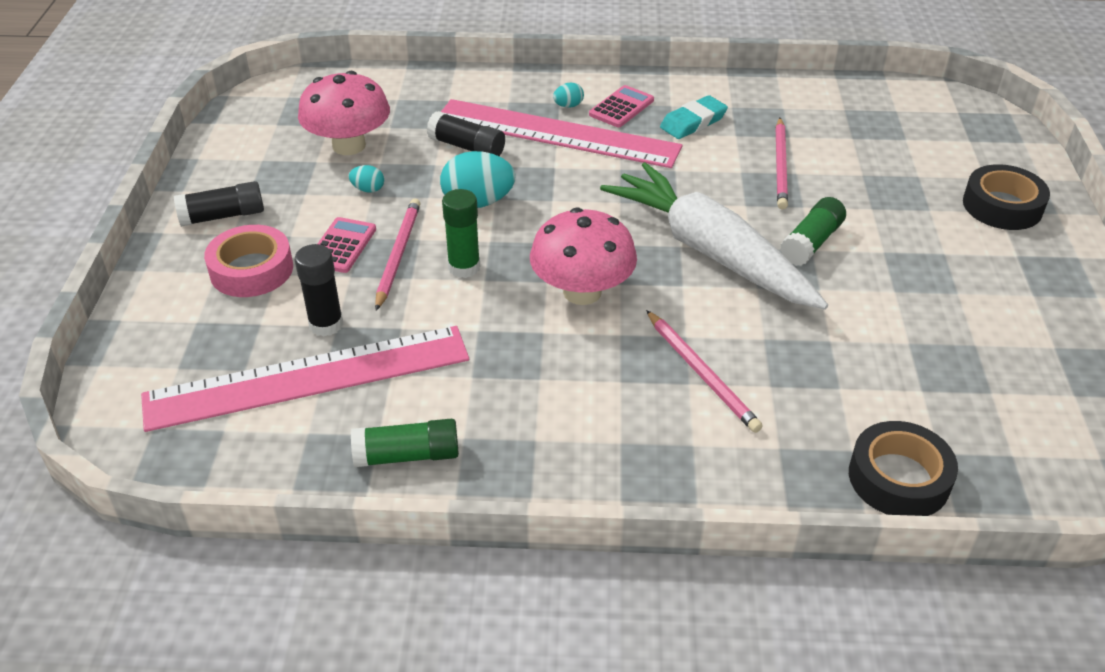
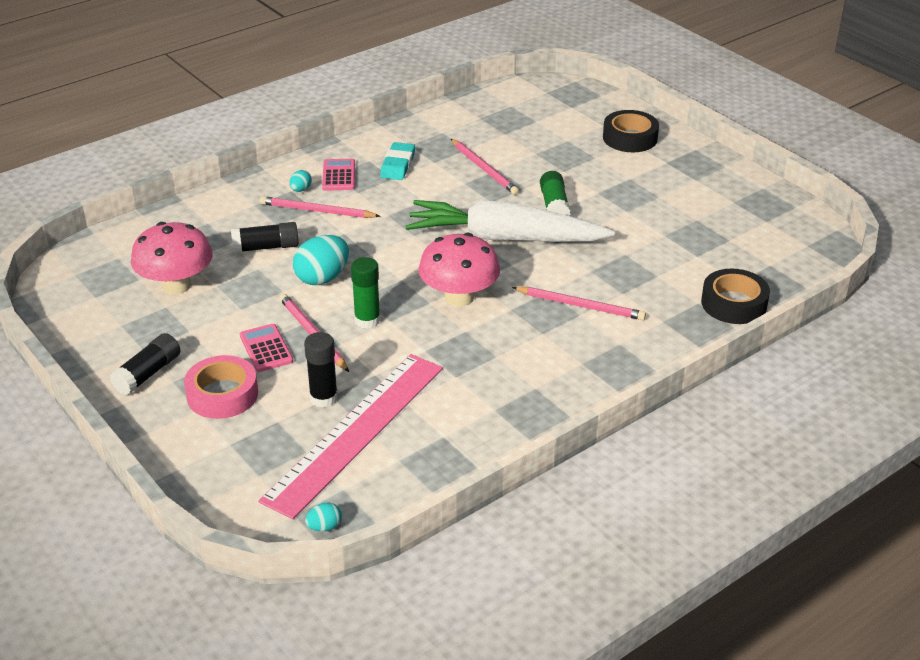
camera: 40 degrees left, 5 degrees down
(368, 189) = (233, 306): turquoise egg -> turquoise egg (324, 527)
(407, 456) = (475, 436): green glue stick -> none
(557, 133) = (317, 211): pink ruler -> pink pencil

